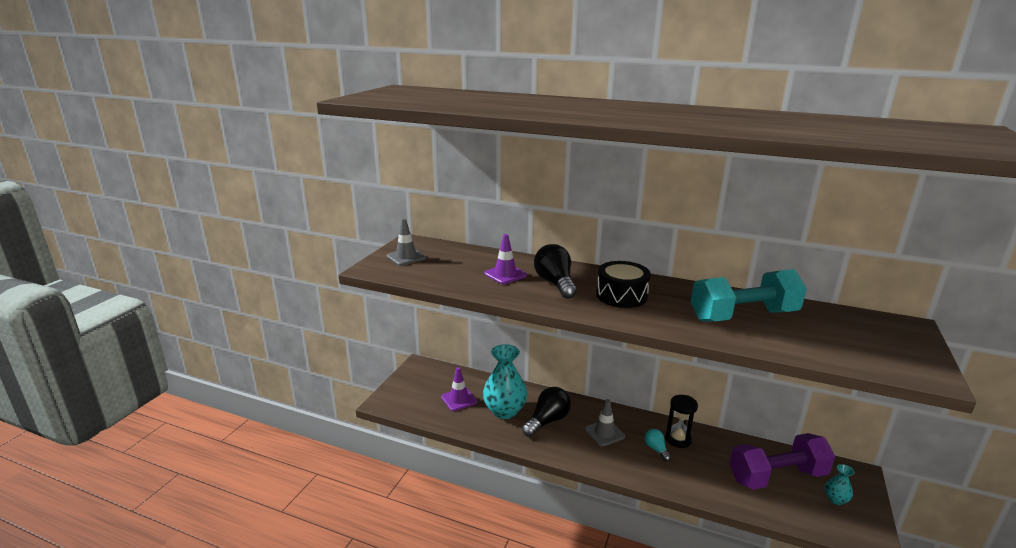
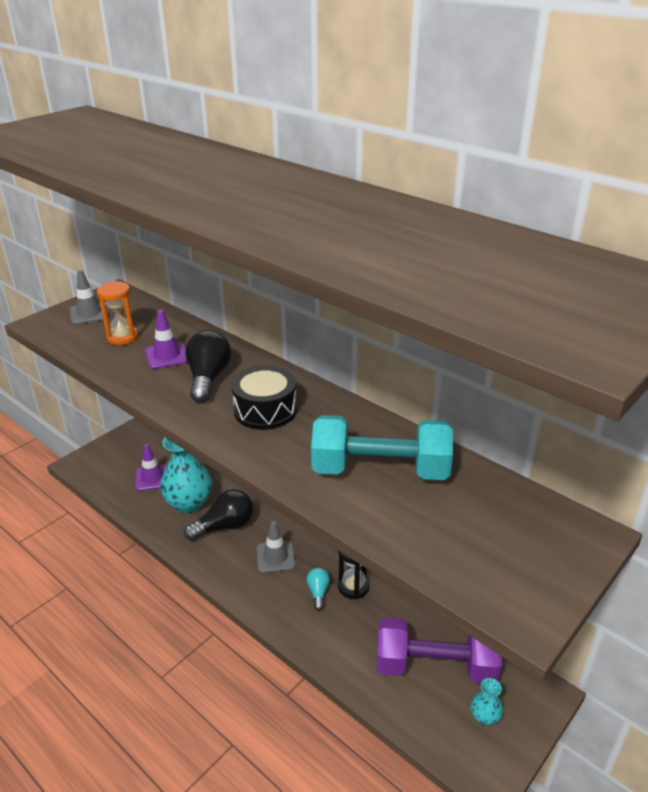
camera: 20 degrees right, 10 degrees up
(454, 268) = (122, 337): none -> orange hourglass

